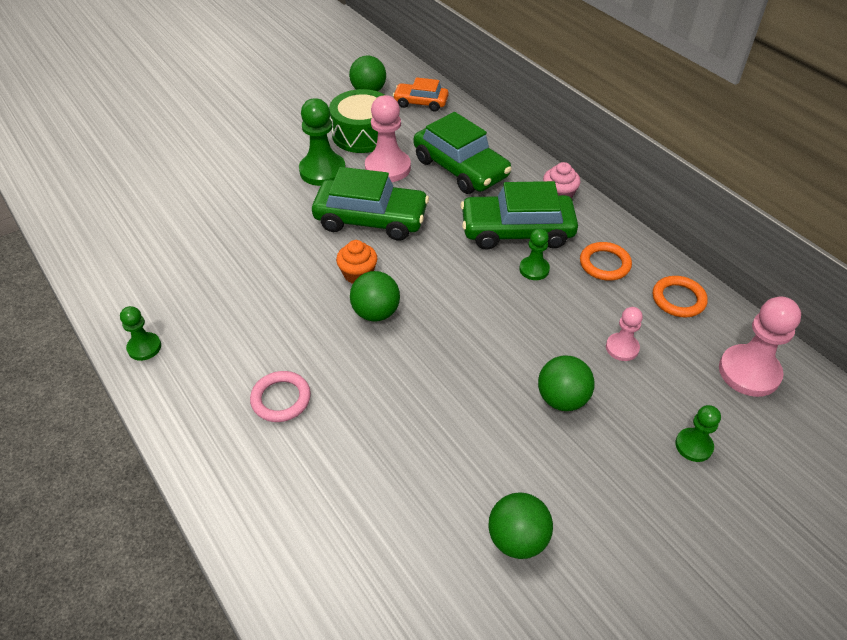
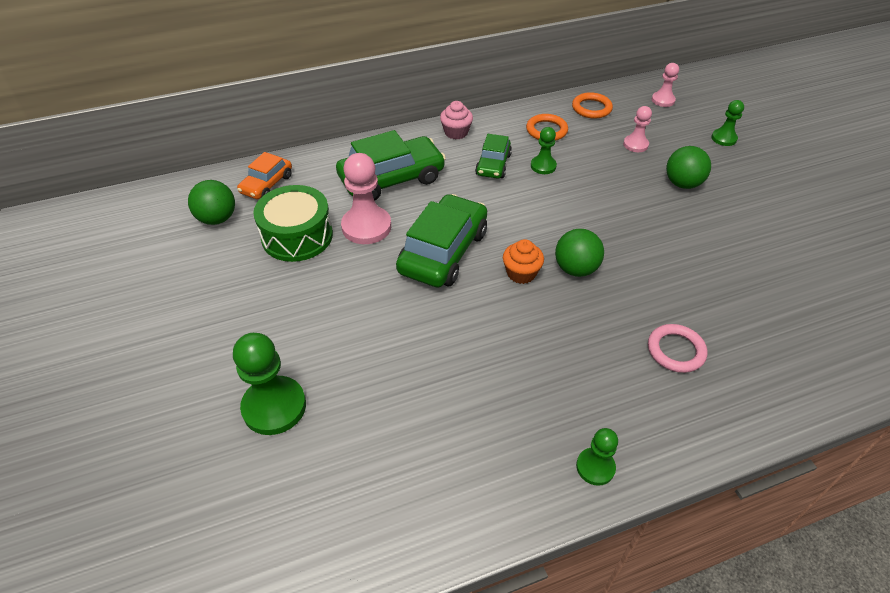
camera: 75 degrees left, 0 degrees up
(322, 171) = (347, 277): green pawn -> green pawn (274, 407)
(517, 231) = (493, 164): green car -> green car, size x0.57
(517, 539) = (806, 232): green ball -> none
(749, 372) = (663, 100): pink pawn -> pink pawn, size x0.57

